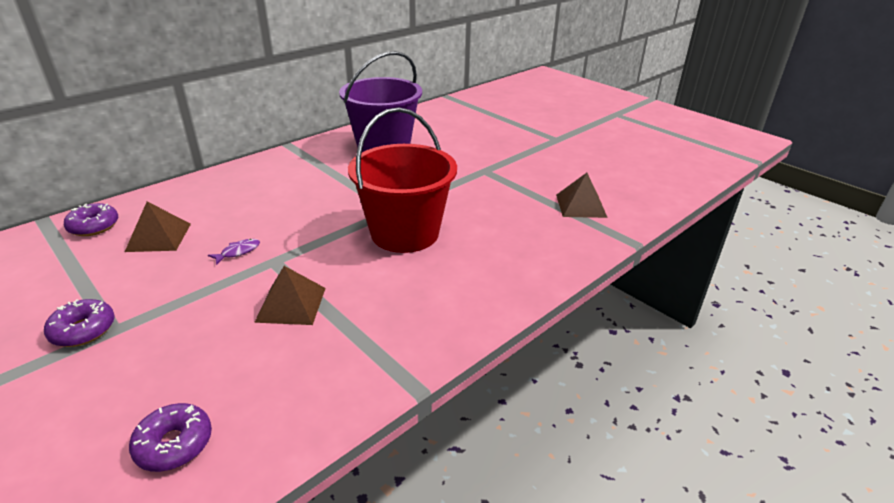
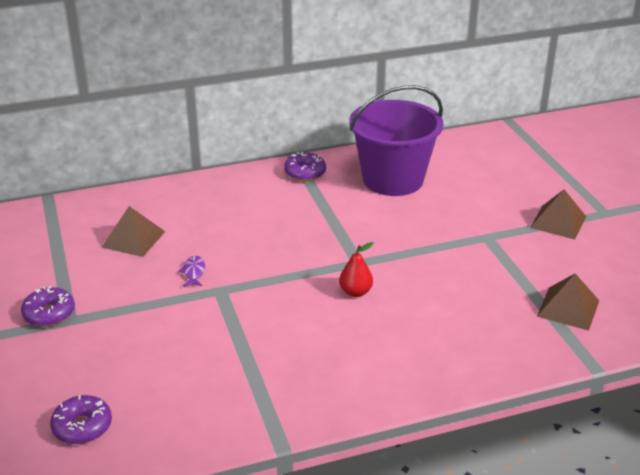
camera: 25 degrees right, 0 degrees up
(94, 226) = (85, 214): purple donut -> purple donut (305, 173)
(238, 252) = (193, 272): purple fish -> purple fish turned 75 degrees counterclockwise
(291, 304) = (215, 337): brown pyramid -> brown pyramid (558, 222)
(405, 233) = (355, 292): red bucket -> red pear

